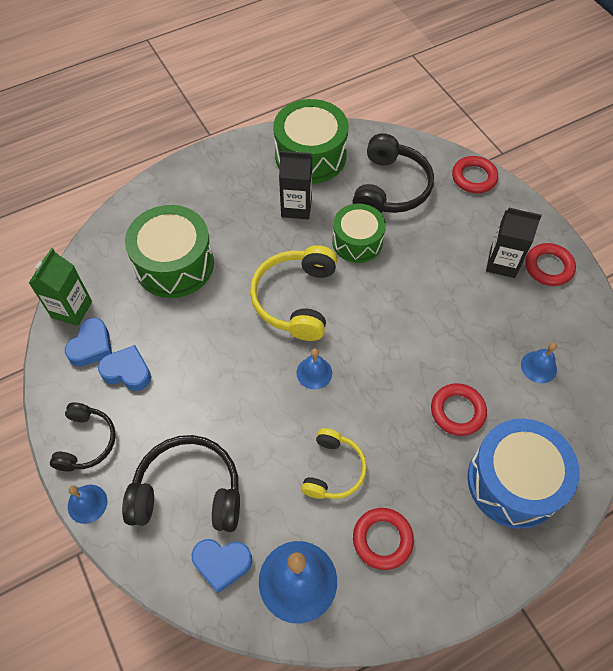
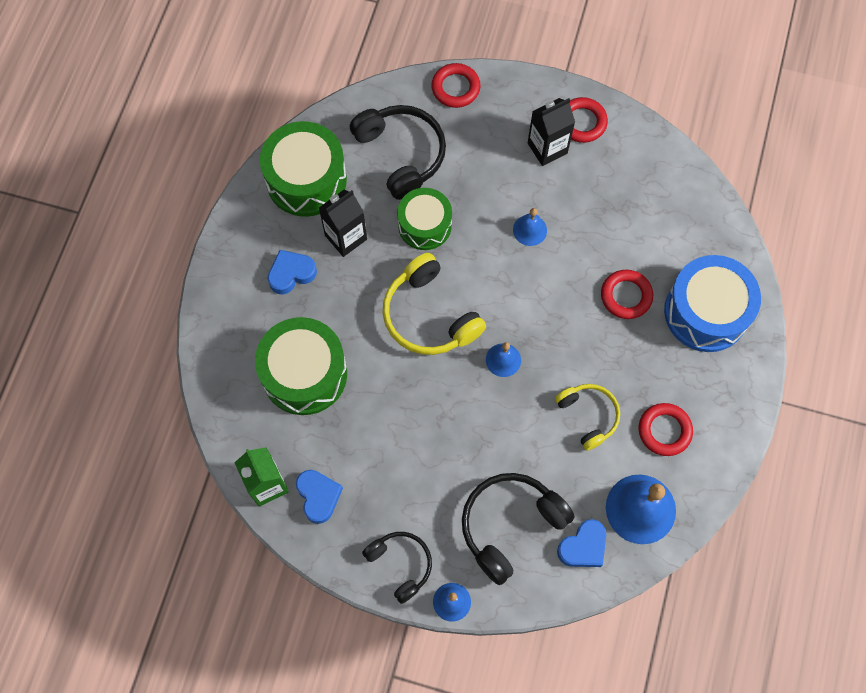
camera: 45 degrees left, 10 degrees up
(127, 371) = (369, 488): blue heart -> blue heart (291, 274)
(538, 367) = (647, 212): blue bell -> blue bell (530, 230)

